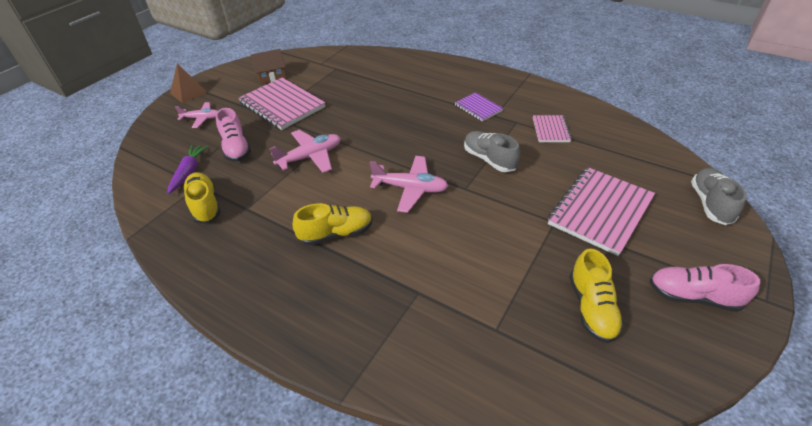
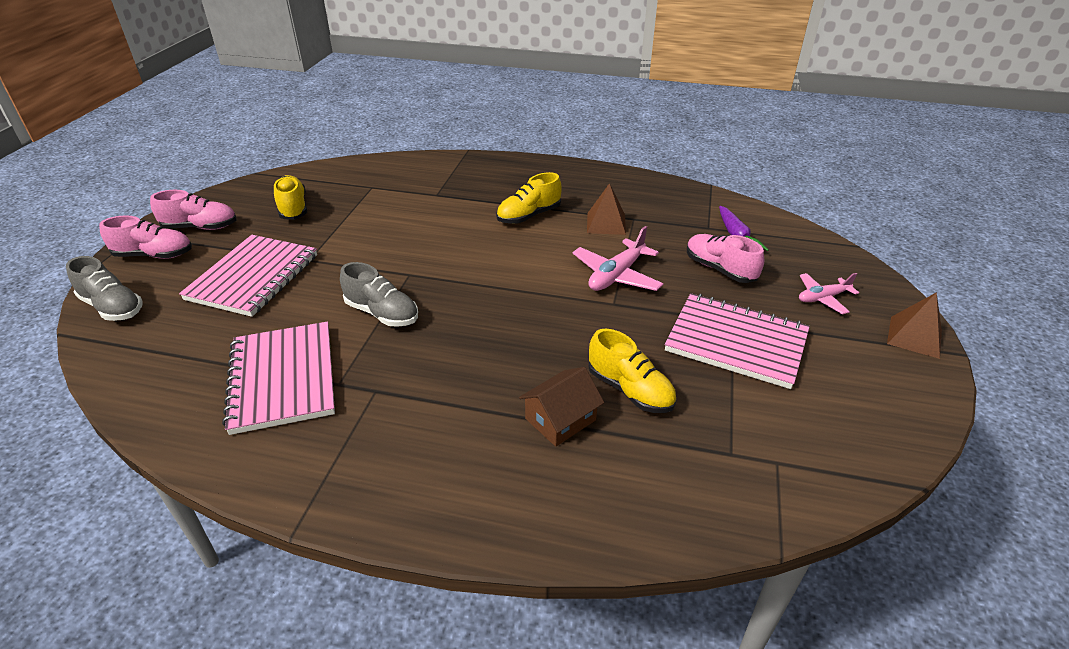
camera: 160 degrees right, 5 degrees down
(205, 205) = (677, 214): yellow shoe -> yellow shoe (630, 390)
(271, 76) = (831, 403): brown house -> brown house (560, 419)
(275, 208) = (606, 223): none -> brown pyramid
(410, 189) = (473, 263): pink plane -> none
(478, 108) = (405, 401): purple notebook -> none
(550, 130) = (283, 378): pink notebook -> pink notebook, size x1.91
(710, 204) = (112, 307): grey shoe -> grey shoe turned 45 degrees counterclockwise
(718, 260) = (154, 255): none -> pink shoe

